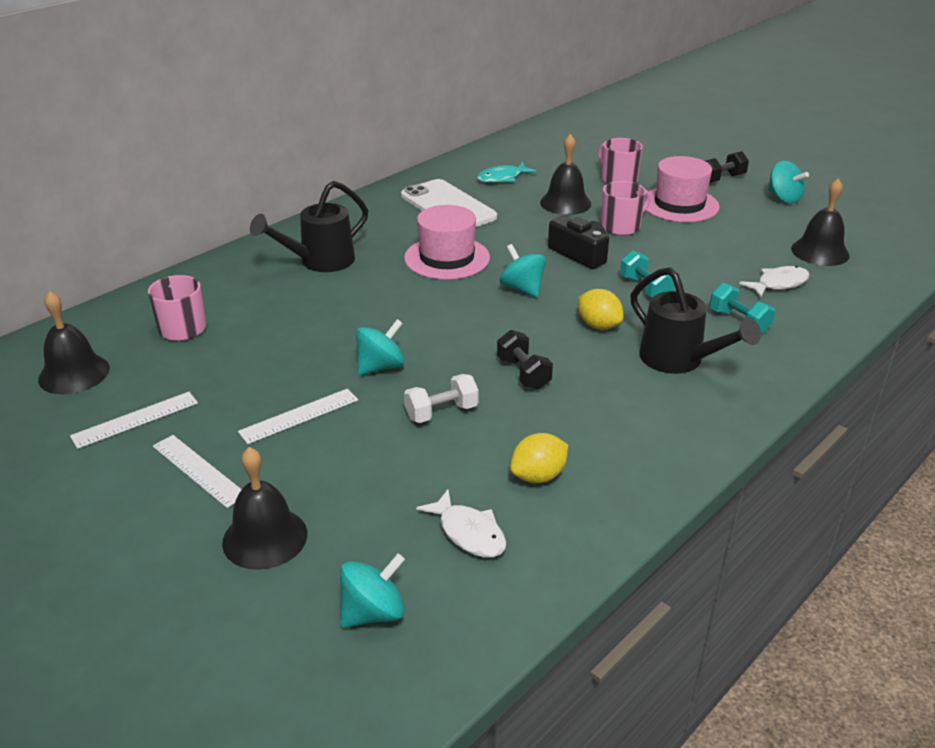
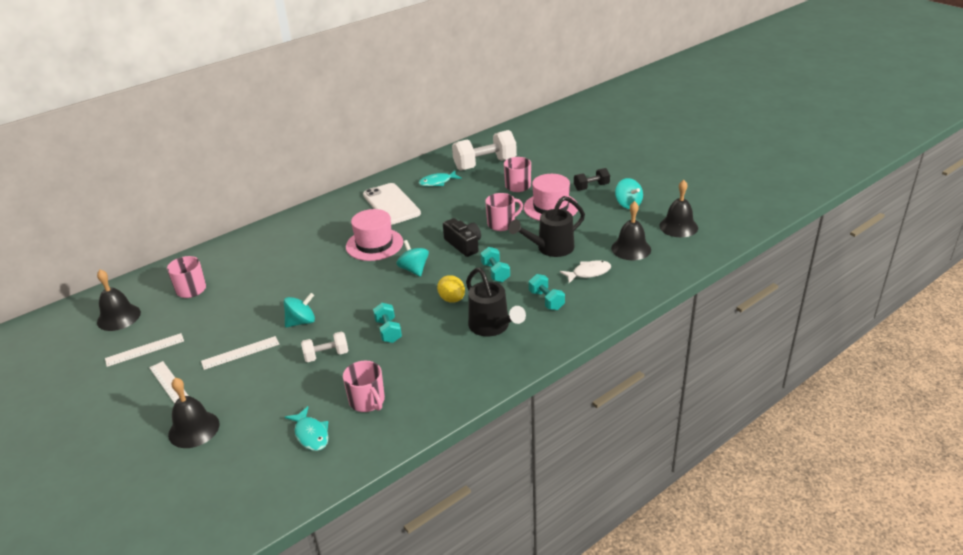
camera: 10 degrees right, 0 degrees up
(320, 262) = (292, 244): black watering can -> black watering can (550, 248)
(373, 612) = (238, 478): turquoise spinning top -> none
(469, 533) = (311, 434): white fish -> turquoise fish
(523, 373) = (388, 331): black dumbbell -> turquoise dumbbell
(538, 476) = (367, 401): yellow lemon -> pink mug
(559, 155) = (485, 164): none -> white dumbbell
(565, 203) = (472, 204): black bell -> black bell (678, 226)

